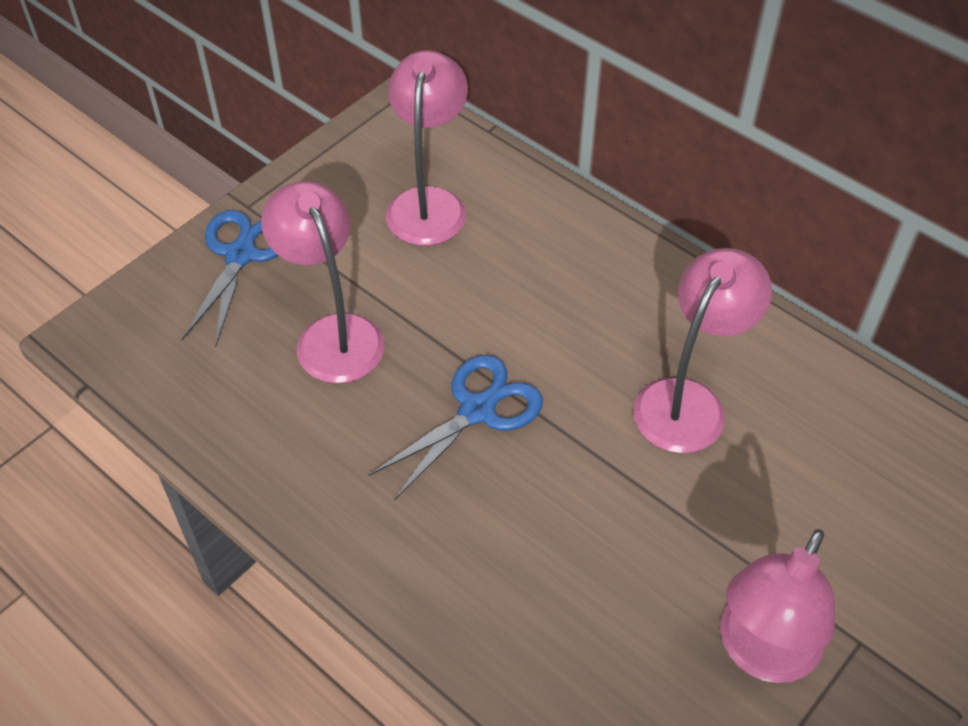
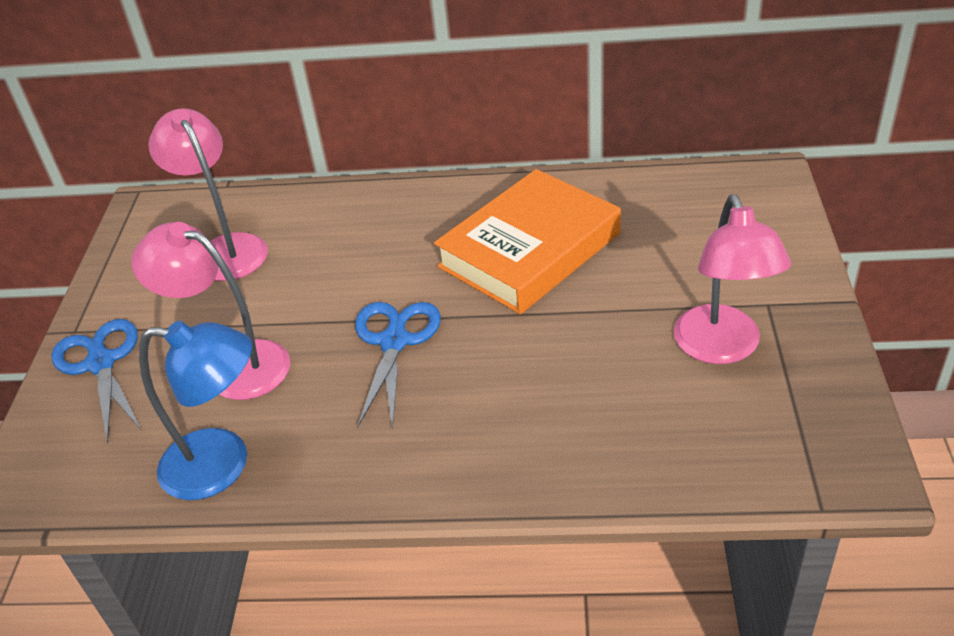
camera: 35 degrees left, 10 degrees down
(245, 427) = (223, 465): none -> blue lamp
(688, 401) = (529, 250): pink lamp -> orange book

